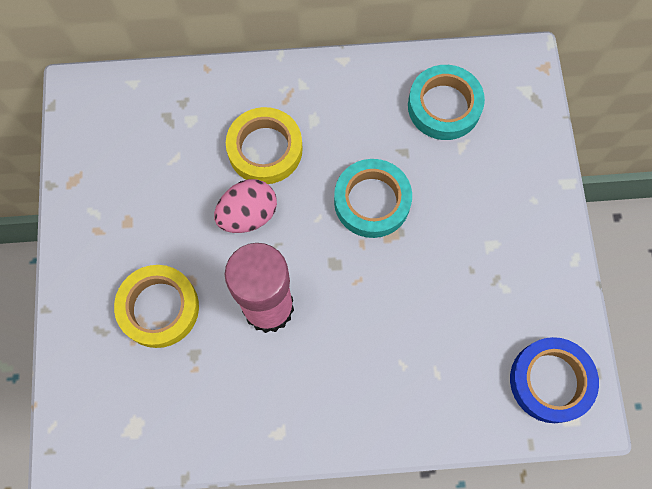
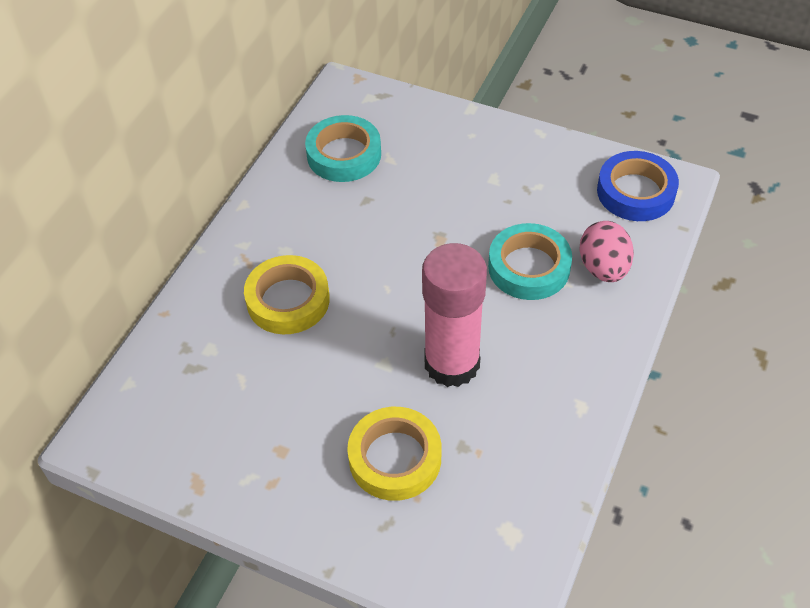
camera: 60 degrees left, 20 degrees down
(248, 215) = (346, 341): pink egg -> pink egg (603, 268)
(372, 201) = (398, 241): turquoise tape -> turquoise tape (529, 267)

